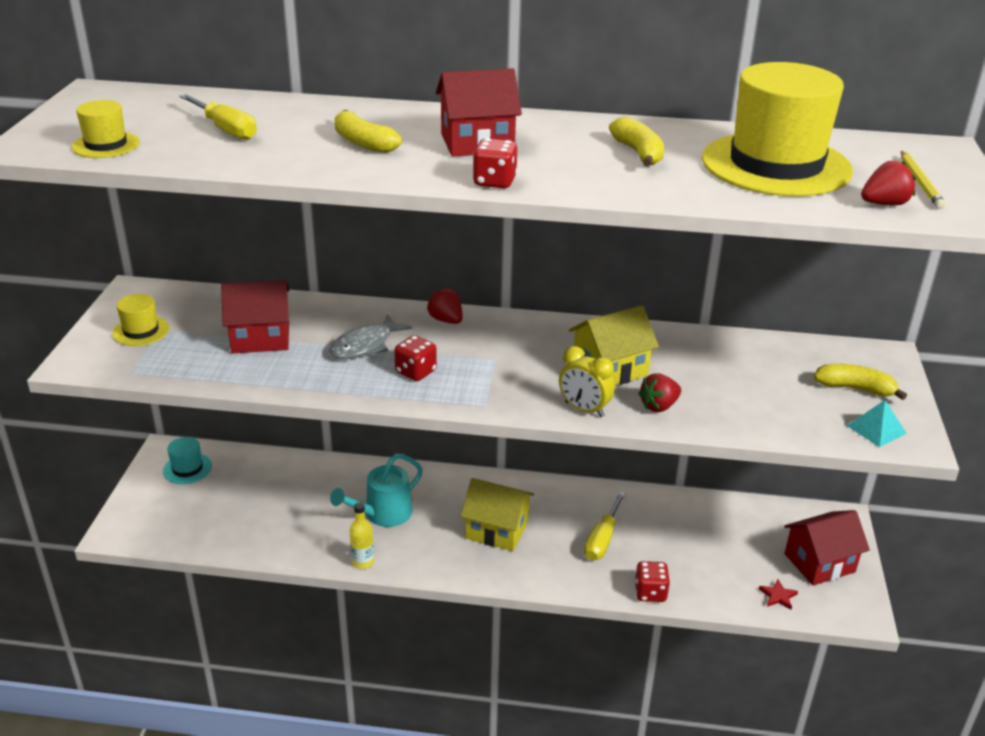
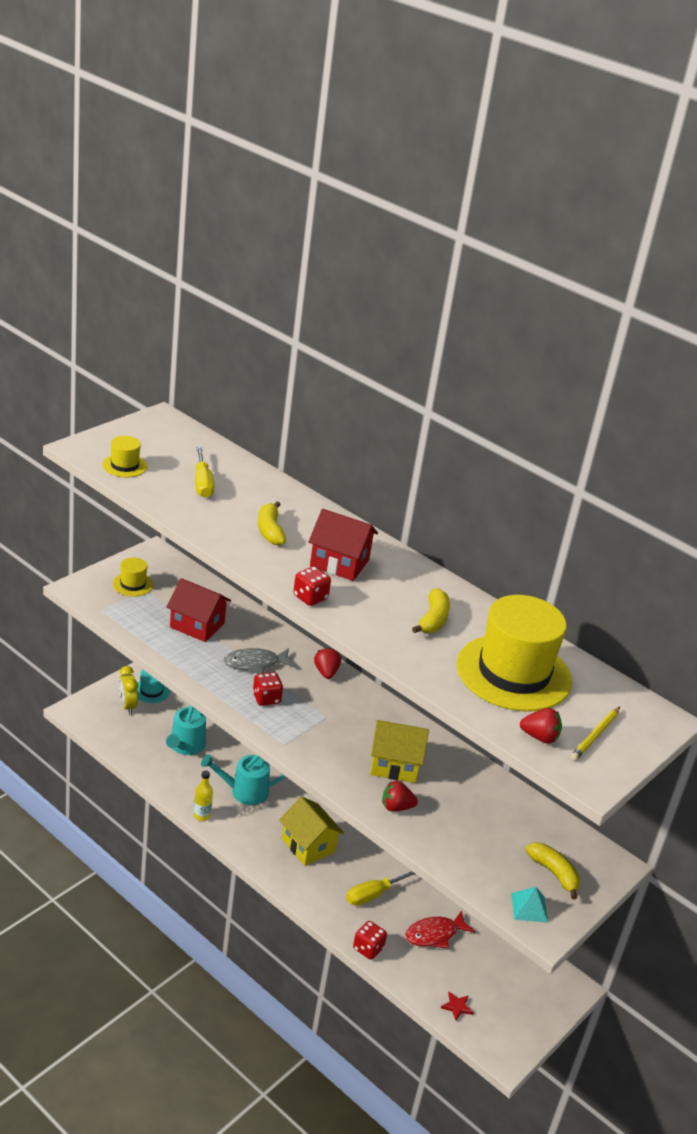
camera: 30 degrees right, 0 degrees up
(278, 503) = (185, 746): none -> turquoise watering can
(584, 409) = (344, 782): yellow clock -> yellow clock (127, 706)
(691, 543) = (434, 934): none -> red fish
(819, 563) = (516, 1005): red house -> none

